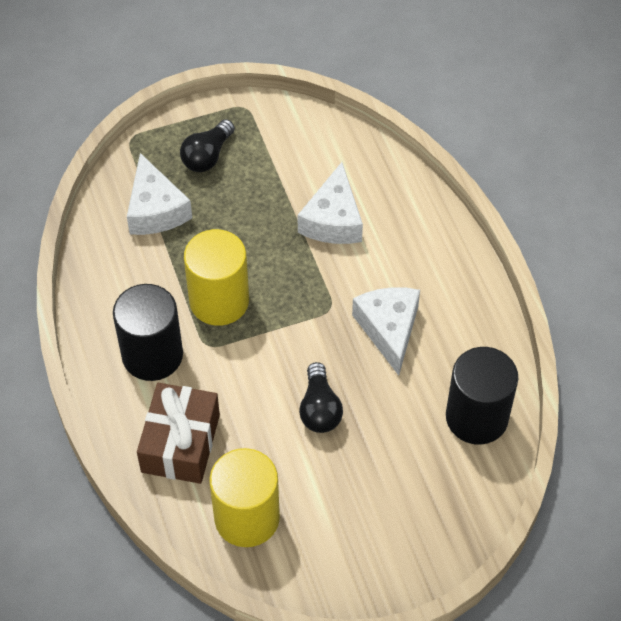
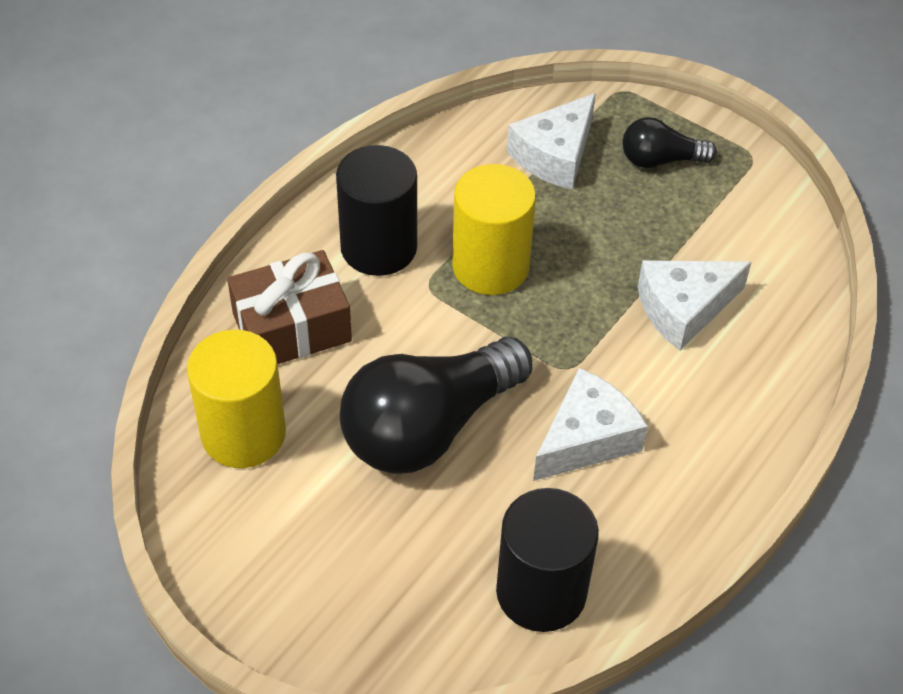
camera: 55 degrees right, 5 degrees down
(319, 409) = (429, 427): black light bulb -> black light bulb, size x1.99

